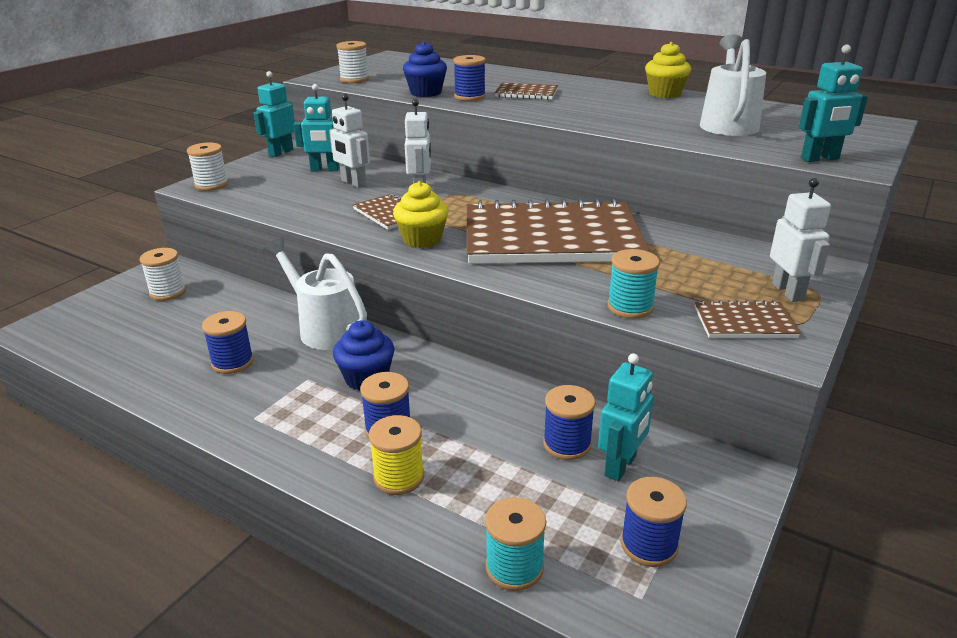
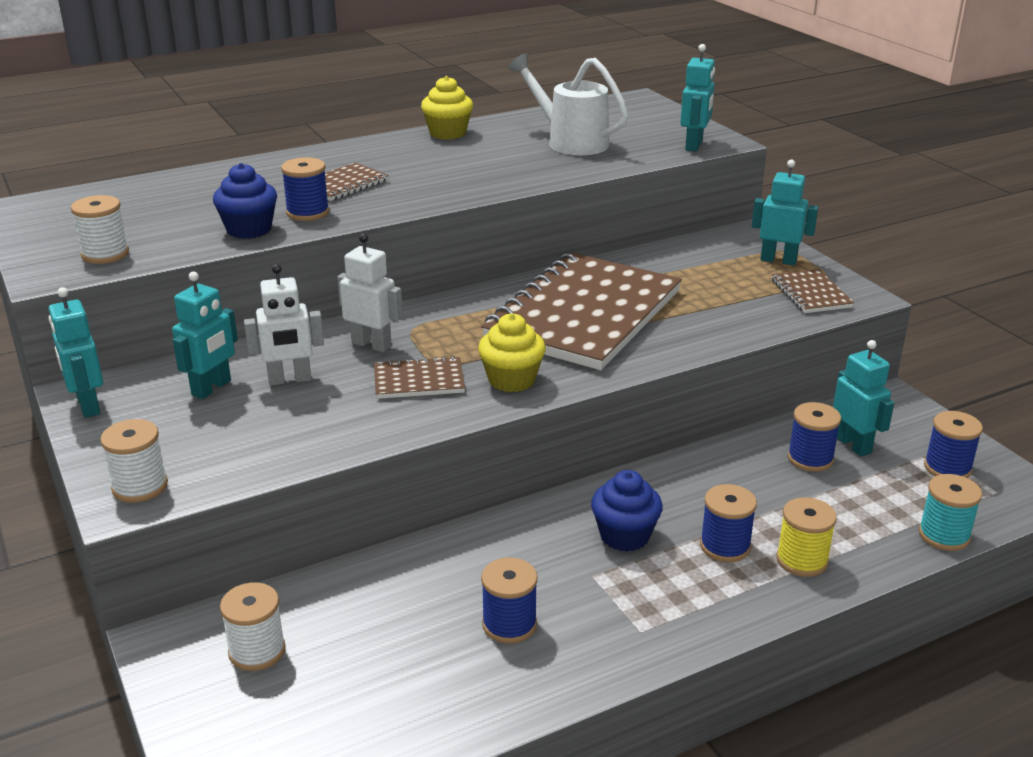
camera: 60 degrees left, 0 degrees up
(325, 328) = (494, 537): white watering can -> none
(630, 307) = (750, 326): turquoise spool -> none
(744, 323) = (811, 294): brown notebook -> brown notebook turned 45 degrees counterclockwise
(788, 292) = (778, 260): white robot -> turquoise robot

